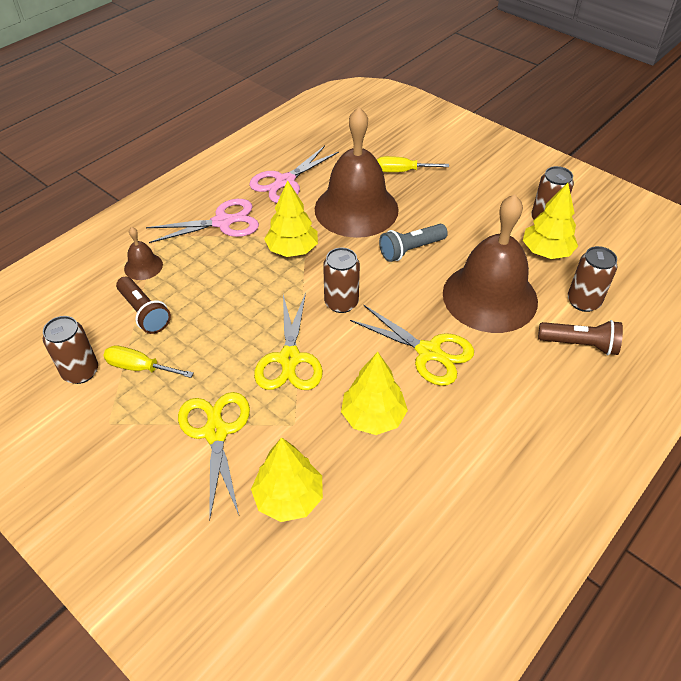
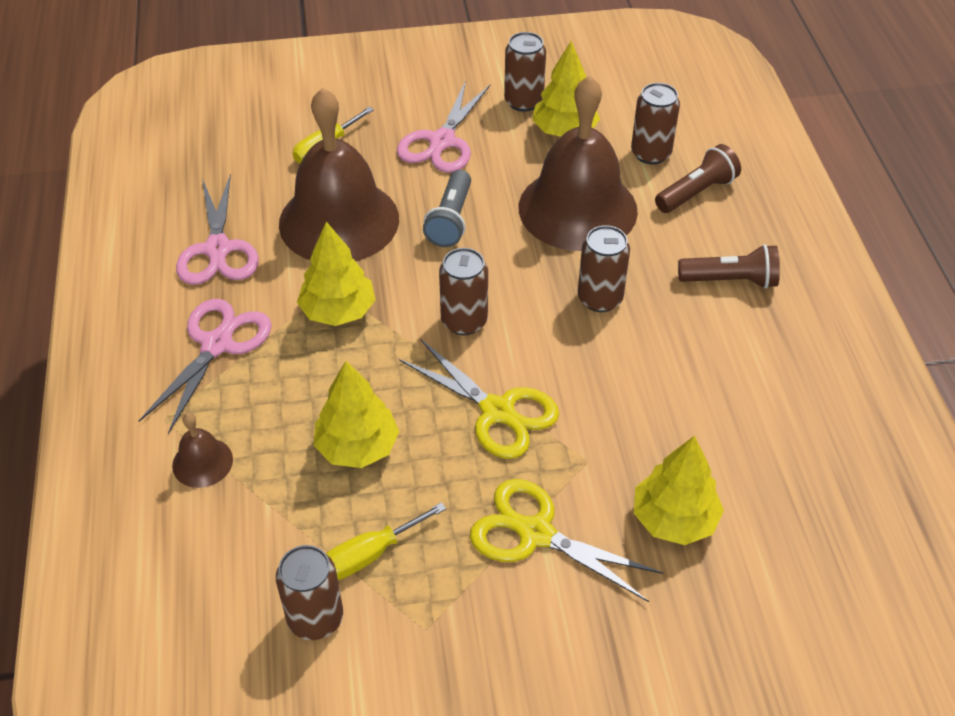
camera: 50 degrees left, 0 degrees up
(144, 313) = (286, 503): brown flashlight -> brown flashlight (731, 280)
(373, 417) = (638, 392): yellow tree -> yellow tree (357, 447)
(428, 352) = (600, 298): yellow scissors -> brown can
(466, 208) = (442, 141): none -> pink scissors

